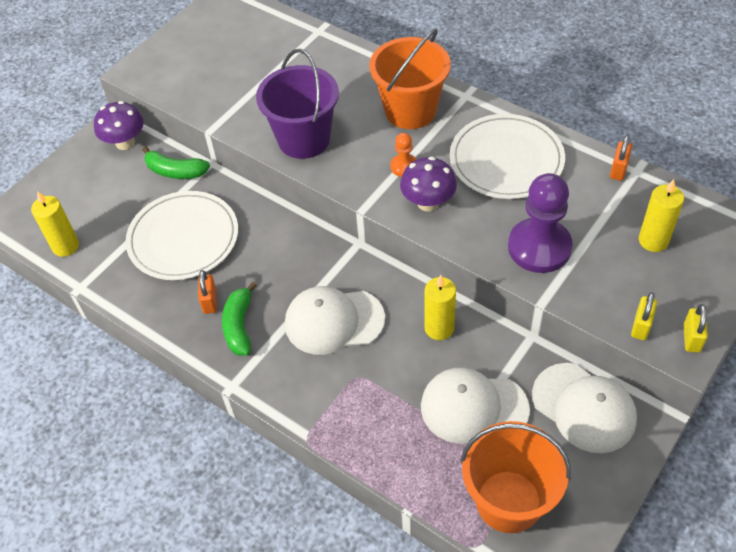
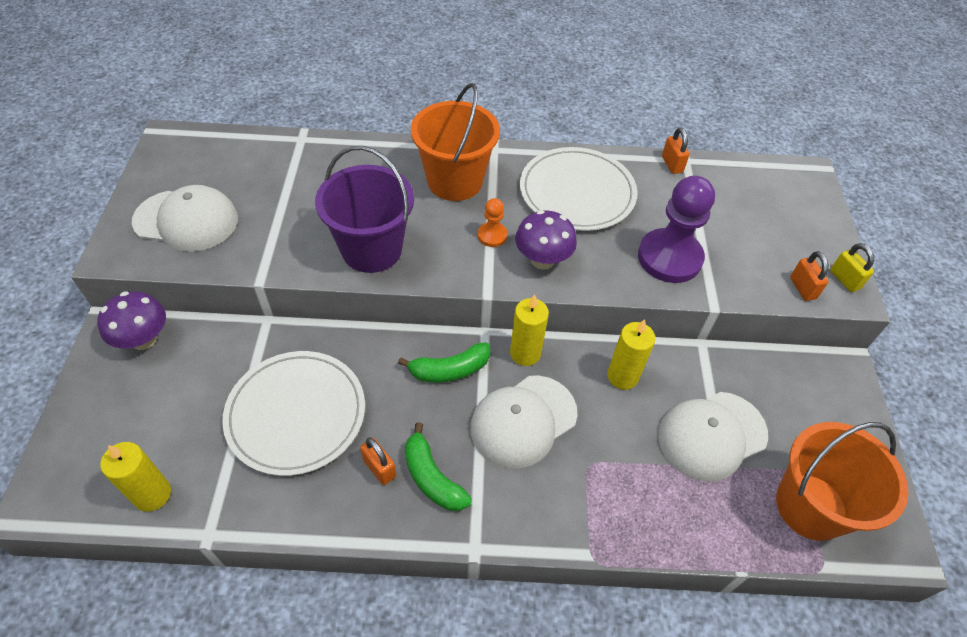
camera: 40 degrees left, 0 degrees up
(175, 171) = (231, 345): green banana -> green banana (450, 370)
(584, 407) = (792, 384): white cap -> white cap (186, 220)
(641, 326) = (802, 288): yellow padlock -> orange padlock
(653, 240) = (748, 212): yellow candle -> yellow candle (525, 353)

